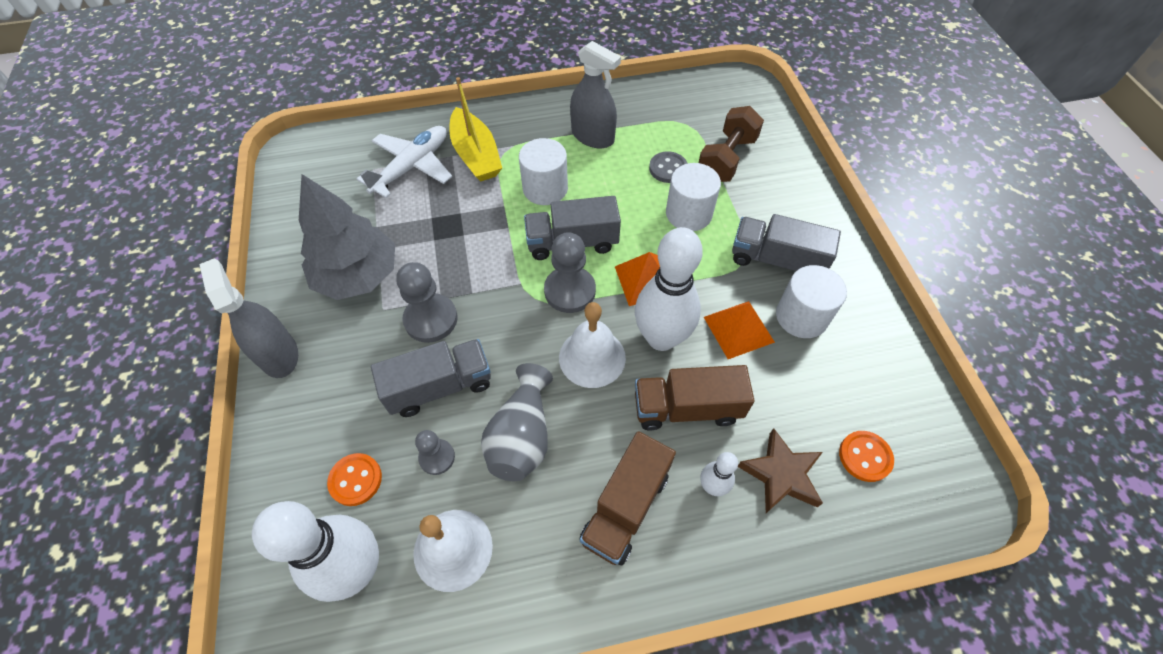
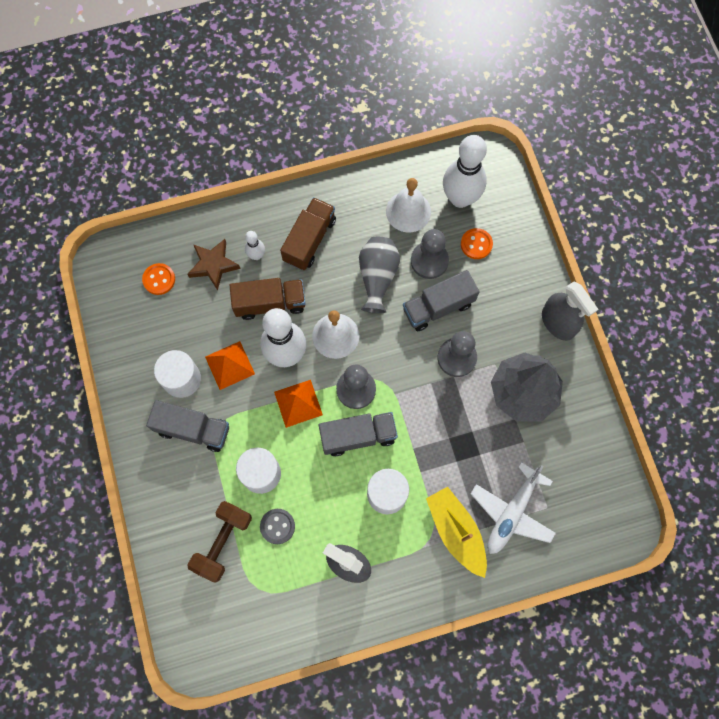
camera: 175 degrees right, 15 degrees up
(437, 457) = (429, 261): grey pawn -> grey pawn, size x1.69

